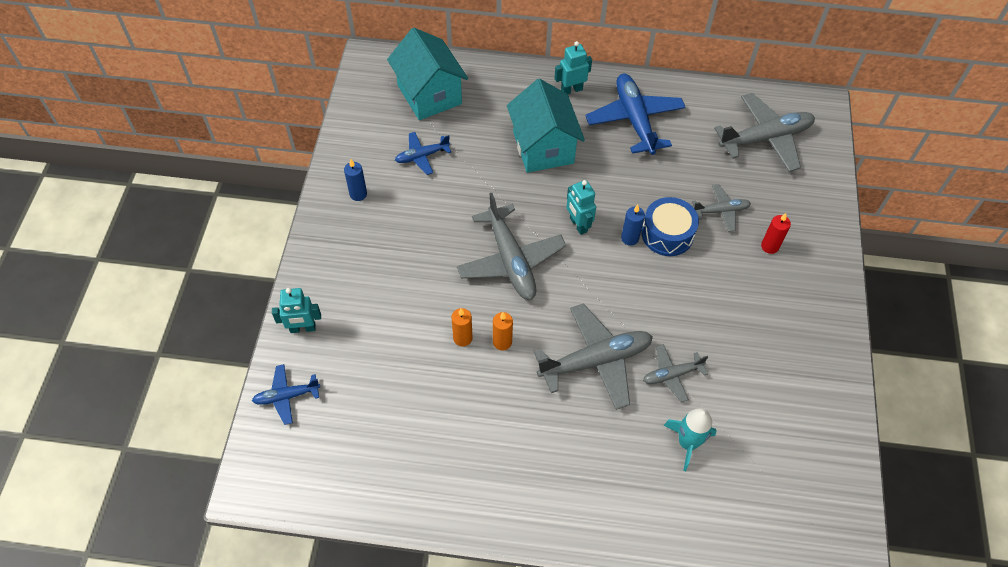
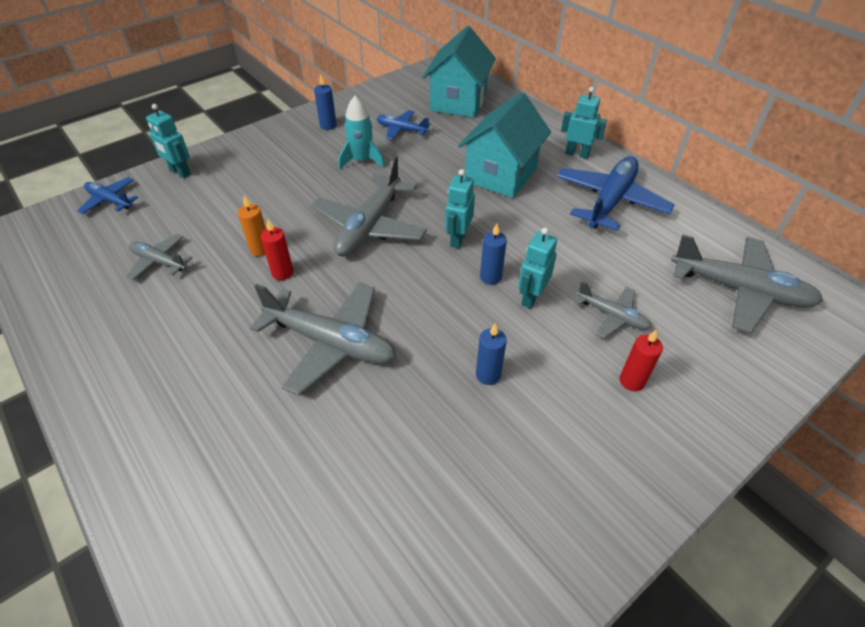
camera: 45 degrees right, 10 degrees down
(502, 342) = (282, 273): orange candle -> red candle
(667, 234) = (531, 297): blue drum -> turquoise robot
(672, 375) = (379, 410): grey plane -> grey plane (159, 262)
(687, 443) = (310, 483): turquoise rocket -> turquoise rocket (362, 161)
(700, 305) = (488, 375): none -> blue candle

